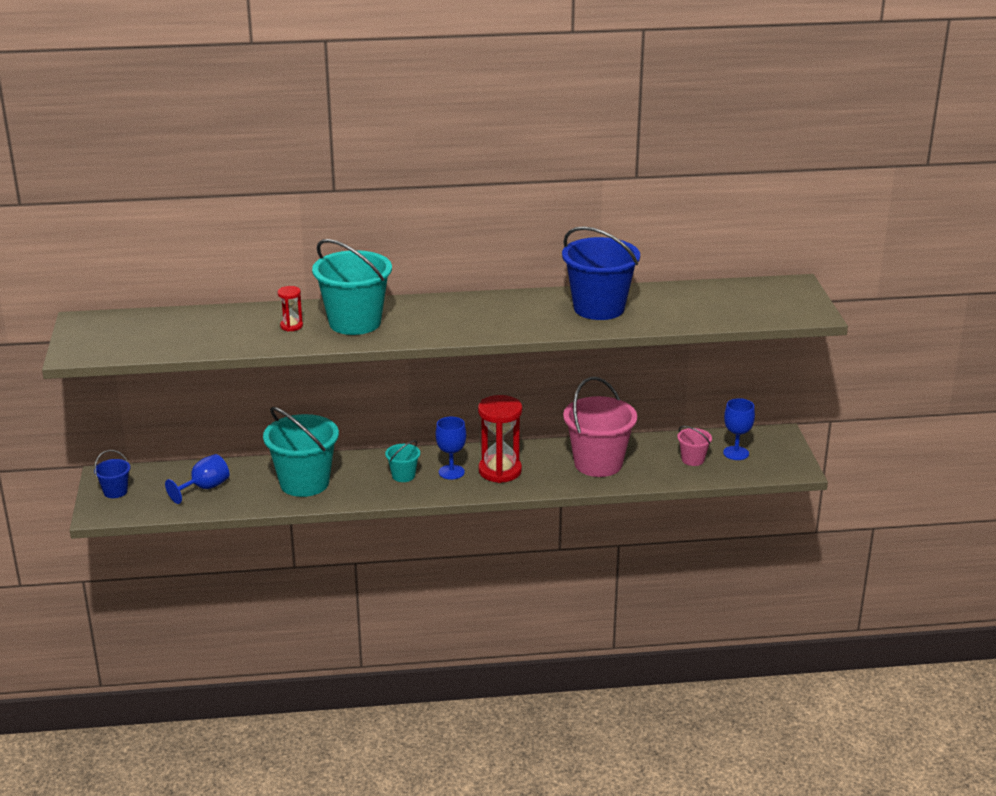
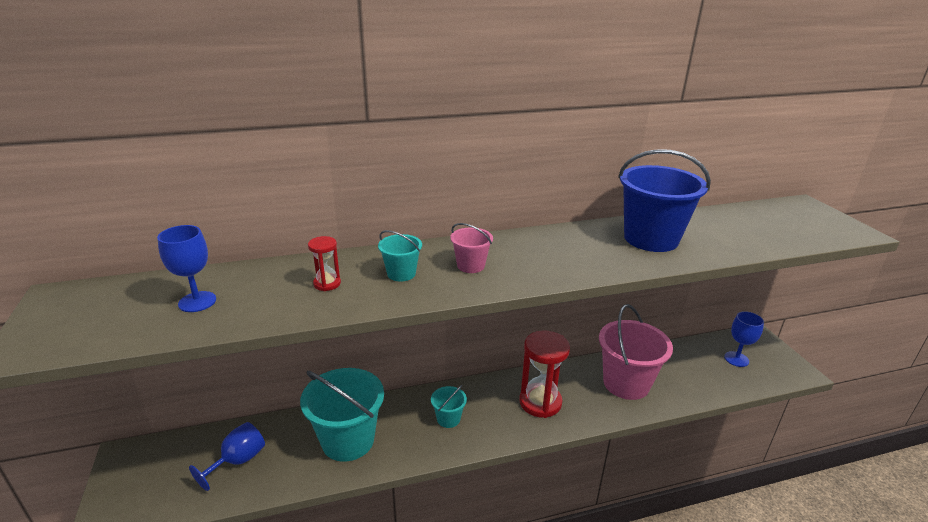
camera: 10 degrees left, 0 degrees up
(115, 491) = (132, 478): blue bucket -> none
(355, 322) = (401, 273): turquoise bucket -> turquoise bucket, size x0.47
(451, 472) = (494, 409): blue goblet -> blue goblet (197, 302)
(693, 459) = (705, 370): pink bucket -> pink bucket (471, 266)

